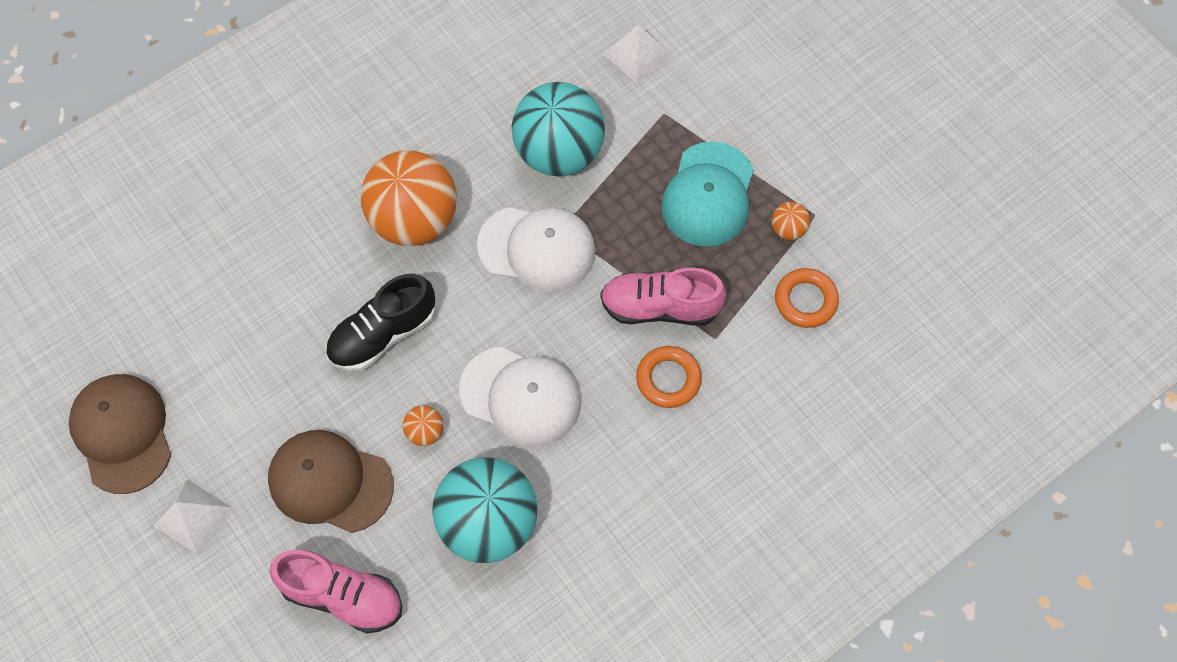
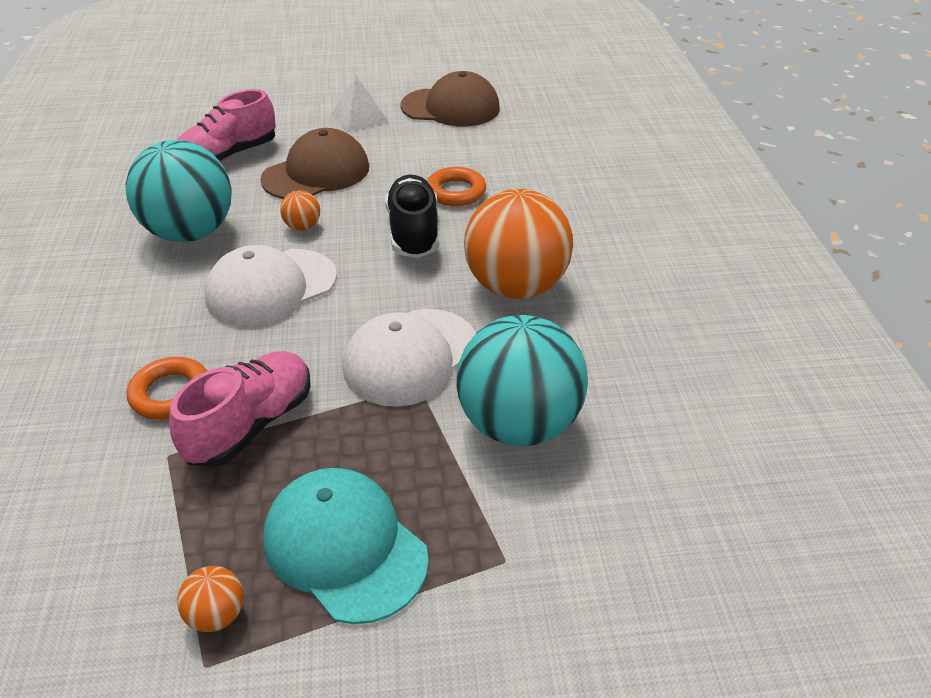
camera: 120 degrees right, 25 degrees down
(637, 54) = (627, 578): white pyramid -> none
(805, 300) = (110, 574): orange ring -> orange ring (456, 192)

